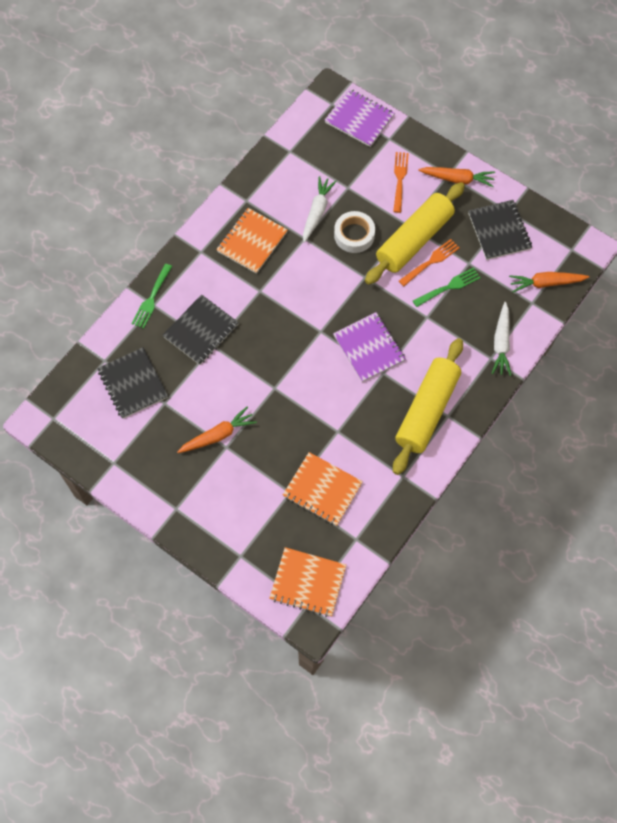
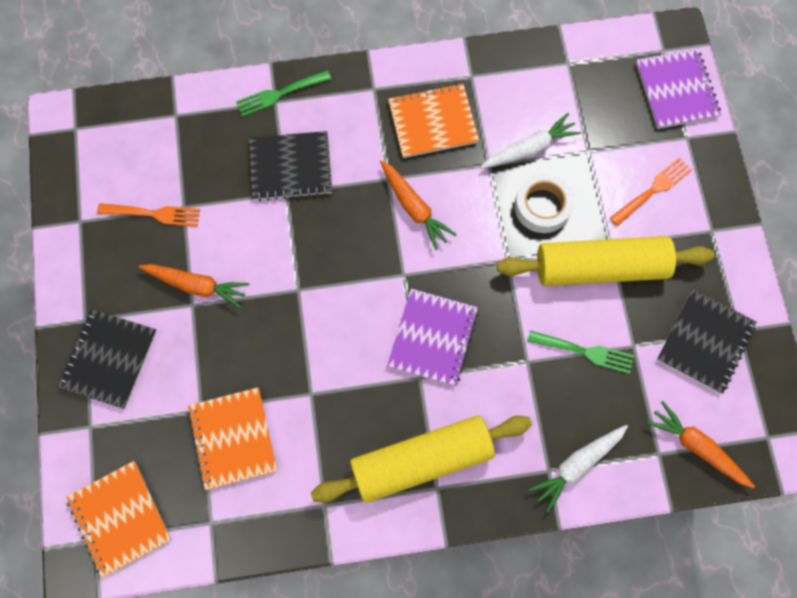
camera: 45 degrees right, 5 degrees up
(133, 384) = (176, 161): black notebook -> black notebook (109, 359)
(431, 261) = (594, 307): orange fork -> orange fork (153, 214)
(457, 179) = (717, 244): orange carrot -> orange carrot (414, 208)

